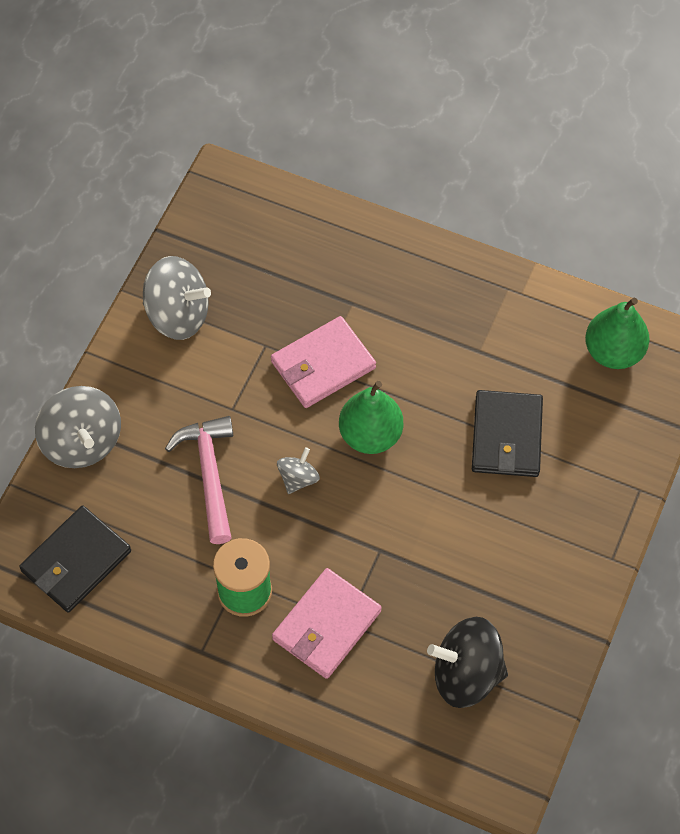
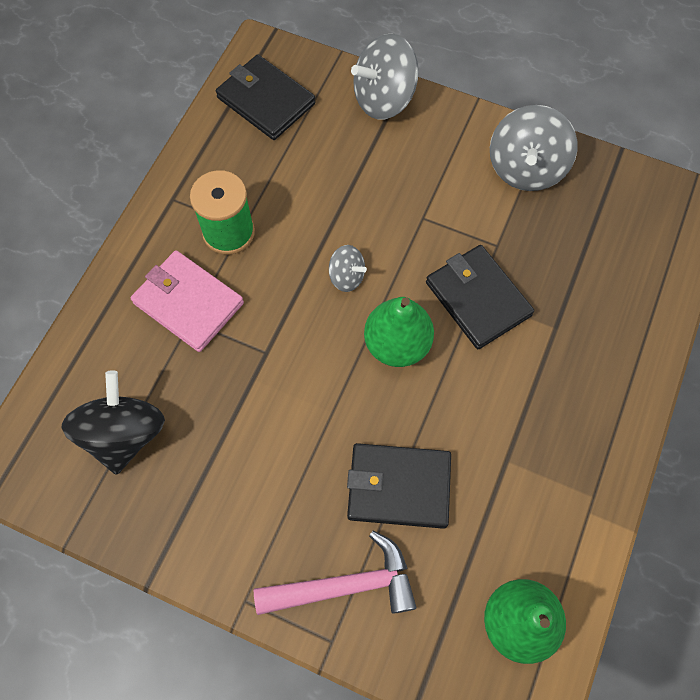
camera: 90 degrees right, 5 degrees up
(210, 474) = (351, 200): pink hammer -> pink hammer (345, 586)
(323, 365) = (477, 298): pink wallet -> black wallet

